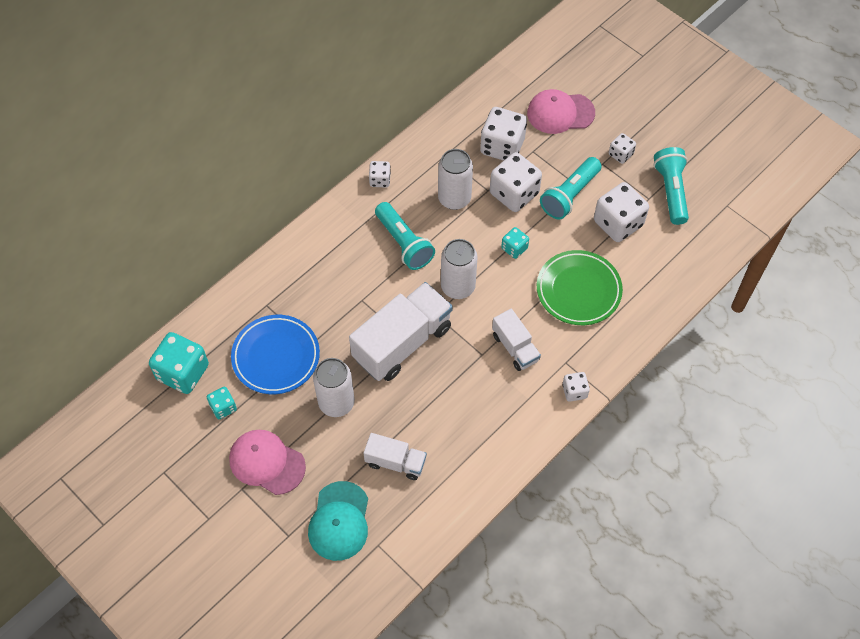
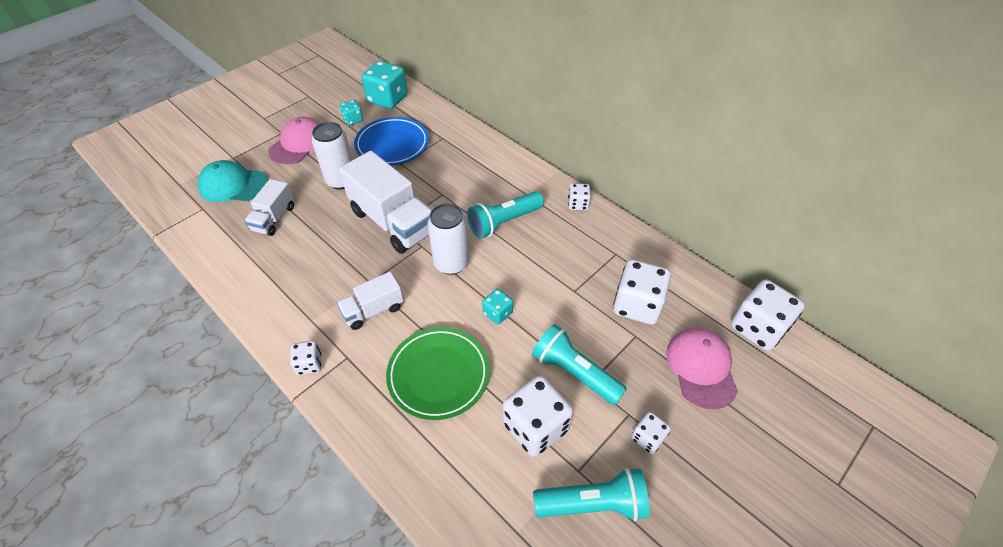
camera: 90 degrees right, 10 degrees down
(454, 198) = (560, 261): white can -> none
(514, 193) = (572, 315): white dice -> white dice (757, 328)

